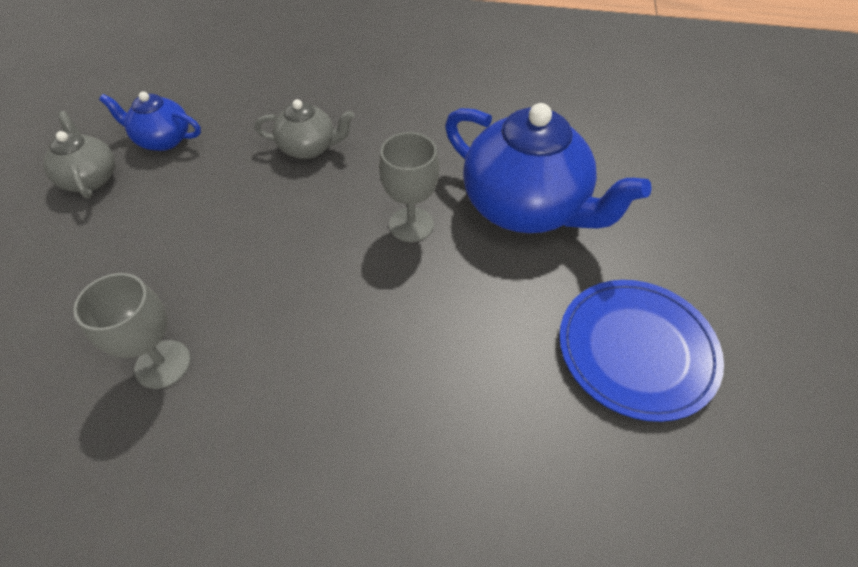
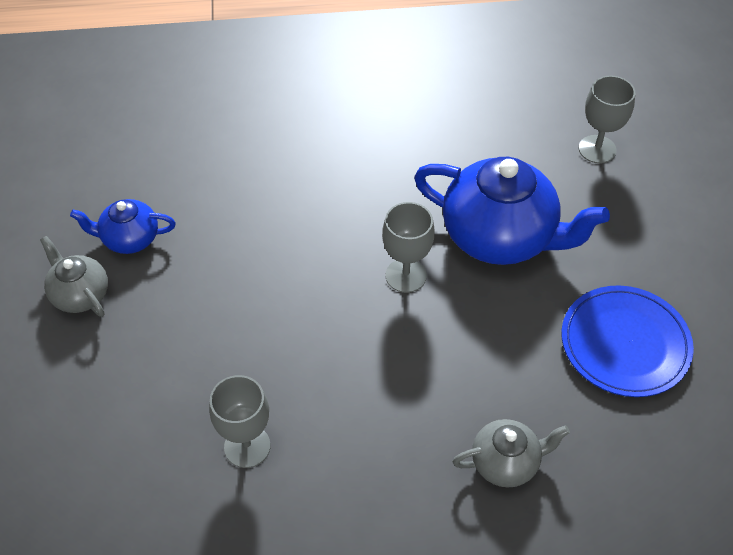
camera: 15 degrees left, 0 degrees up
(309, 148) = (279, 218): grey teapot -> grey teapot (506, 463)
(656, 145) = (597, 149): none -> grey goblet

